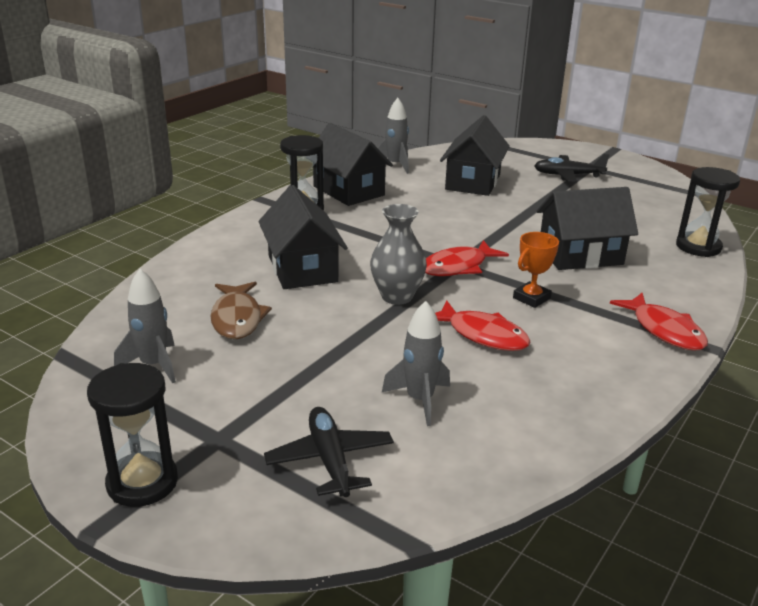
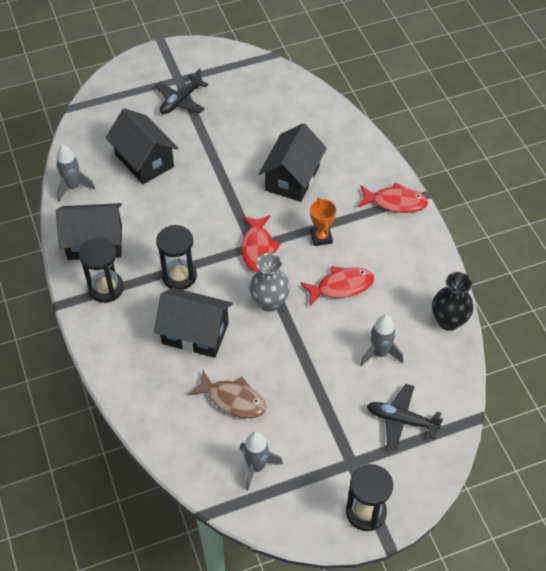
camera: 55 degrees left, 25 degrees up
(549, 443) = (448, 321): none -> black vase
(698, 247) = (327, 115): black hourglass -> black hourglass (179, 276)

